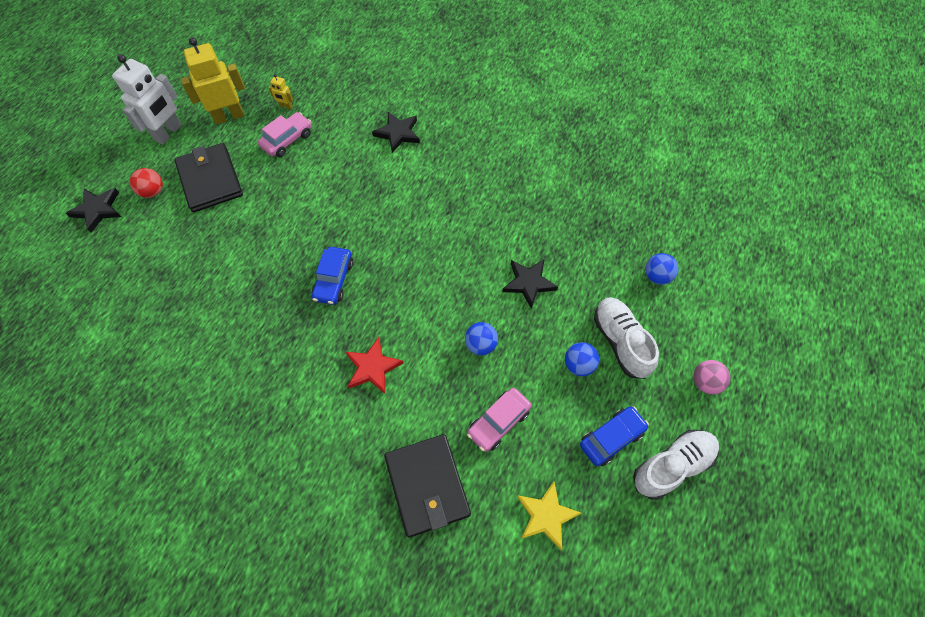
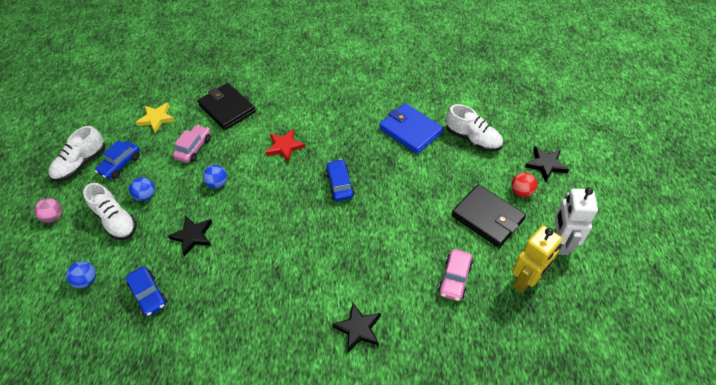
camera: 160 degrees right, 10 degrees down
(139, 276) = (473, 139): none -> white shoe
(200, 321) = (410, 130): none -> blue wallet
(286, 106) = (484, 313): yellow robot -> none
(588, 235) = (149, 294): none -> blue car

